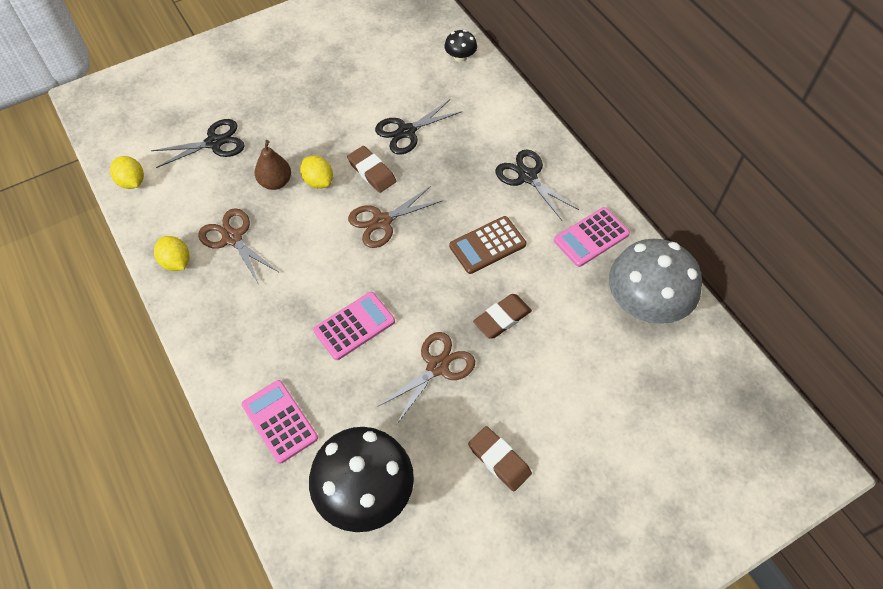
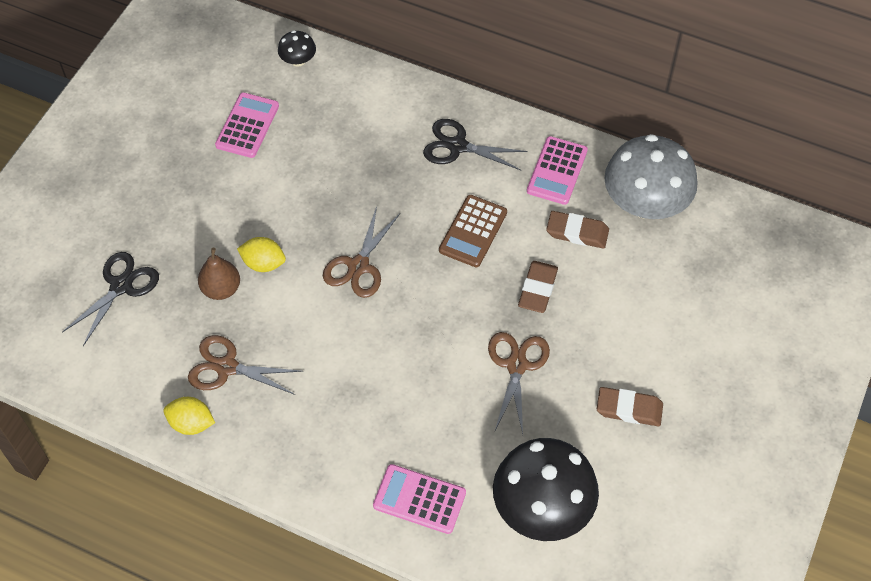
camera: 35 degrees left, 0 degrees up
(132, 182) = (69, 375): yellow lemon -> none
(354, 326) = (415, 376): pink calculator -> pink calculator (247, 126)
(371, 172) = (308, 224): brown eraser -> brown eraser (577, 232)
(406, 131) = (308, 165): black scissors -> none

